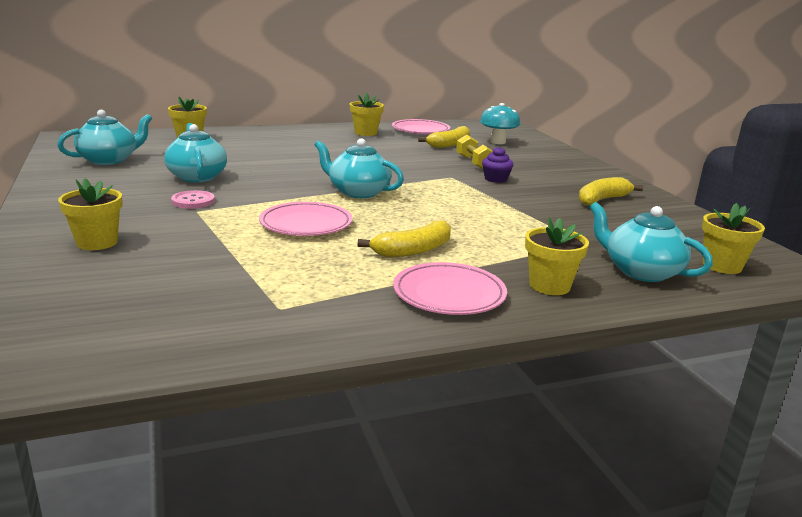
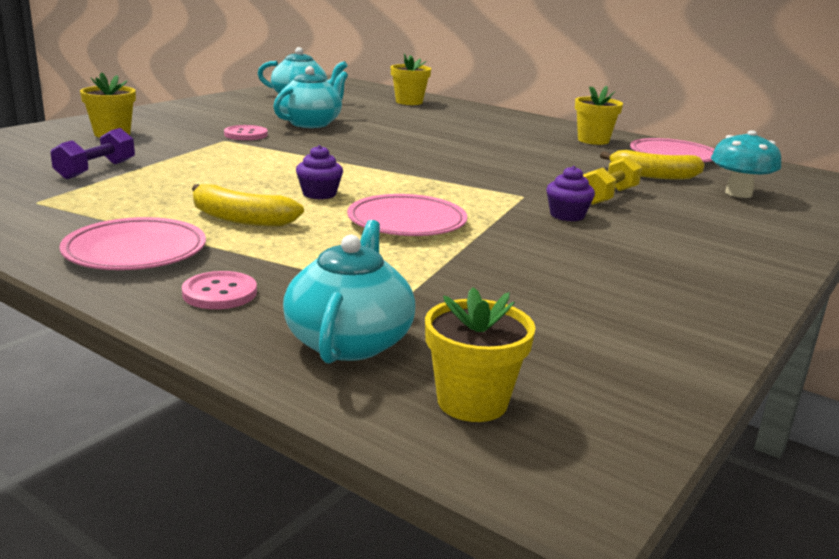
camera: 55 degrees right, 0 degrees up
(215, 270) = (96, 170): none -> purple dumbbell
(306, 224) = (249, 173): pink plate -> pink plate (407, 222)
(358, 192) = (379, 172): turquoise teapot -> none
(385, 218) = (319, 194): none -> purple cupcake
(549, 286) = (219, 293): yellow flower pot -> pink button
(602, 200) = (623, 283): yellow banana -> none

